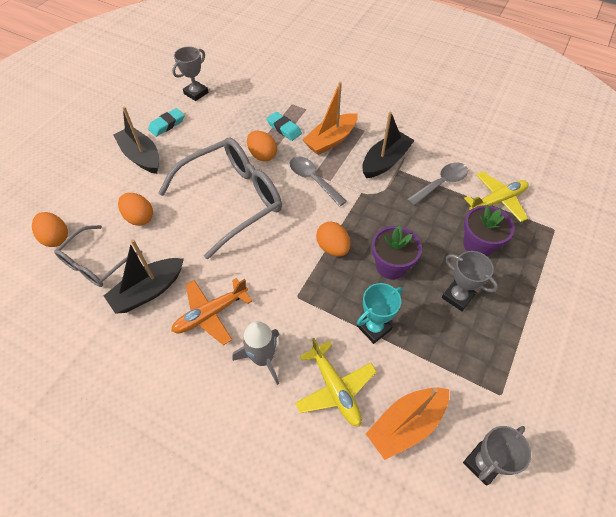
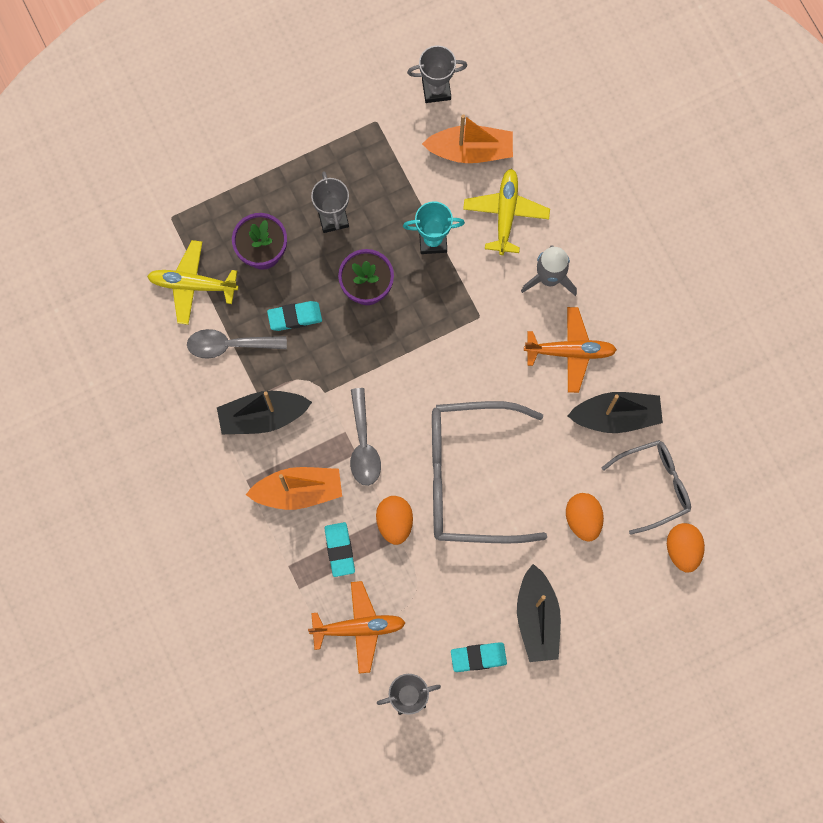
camera: 145 degrees left, 20 degrees up
(245, 105) = (359, 627): none -> orange plane
(332, 248) = (407, 345): orange egg -> none
(419, 220) = (295, 317): none -> turquoise eraser

